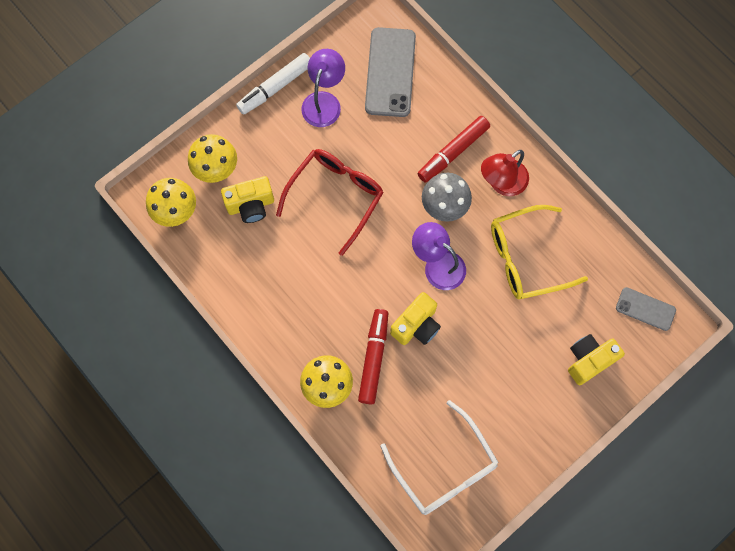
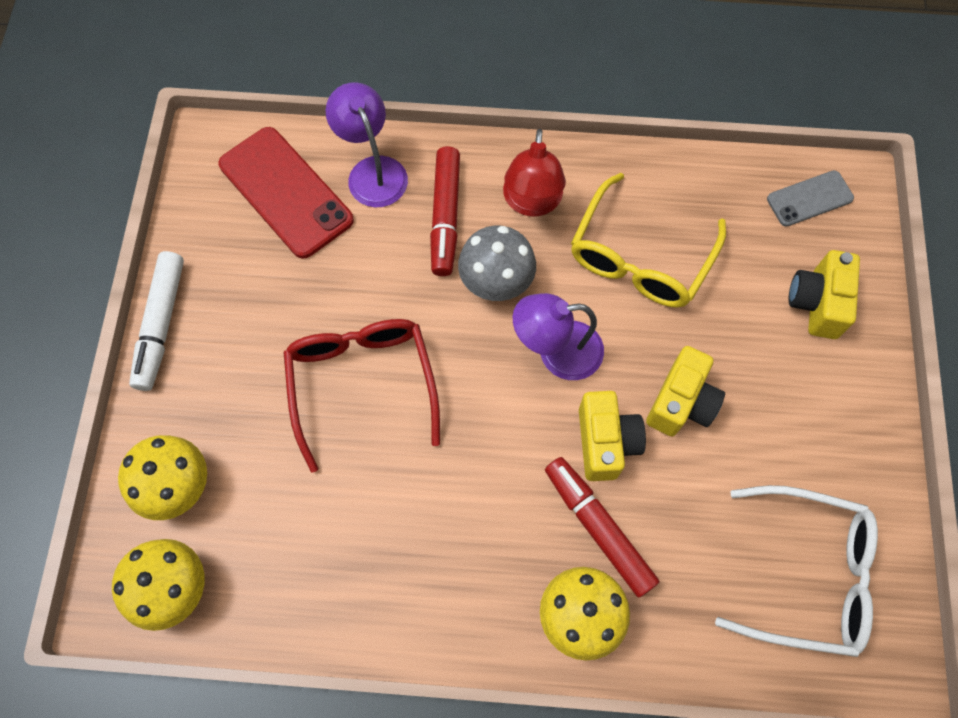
camera: 45 degrees left, 5 degrees down
(251, 205) = (267, 490): yellow camera -> yellow camera (681, 403)
(324, 101) = (239, 289): purple lamp -> purple lamp (372, 171)
(390, 72) = (286, 192): grey phone -> red phone

